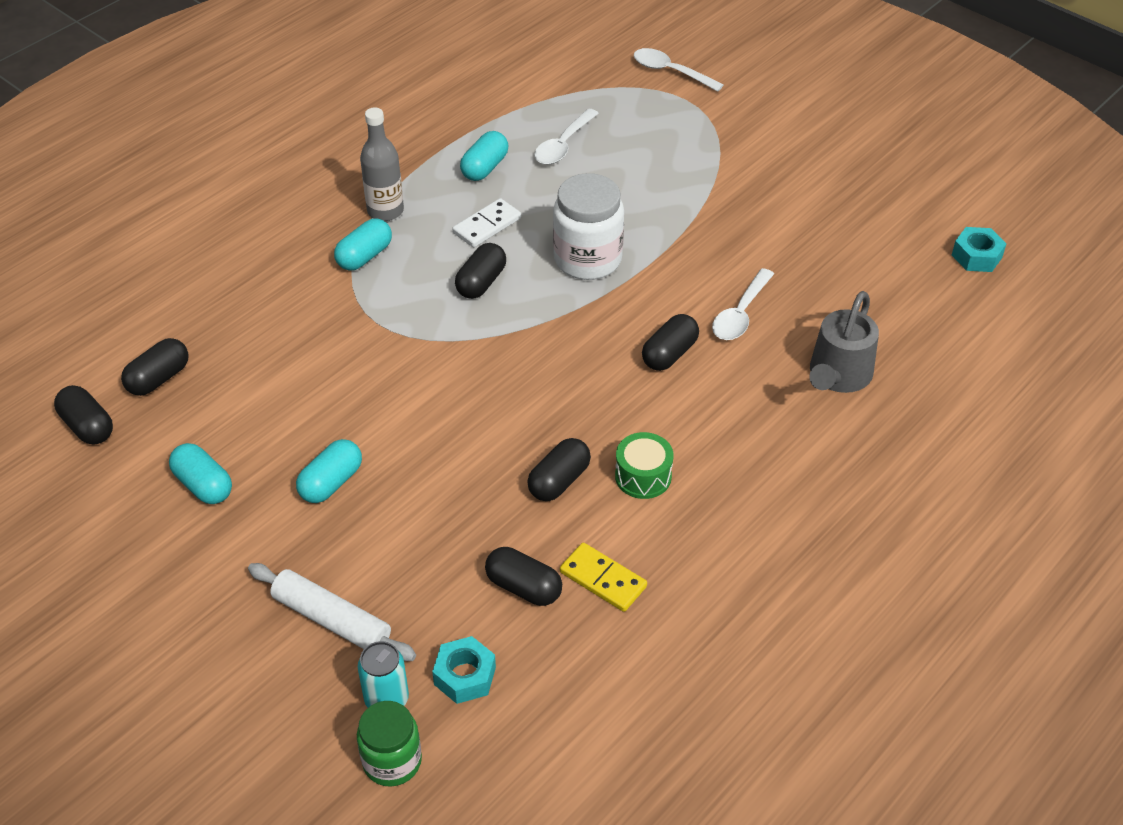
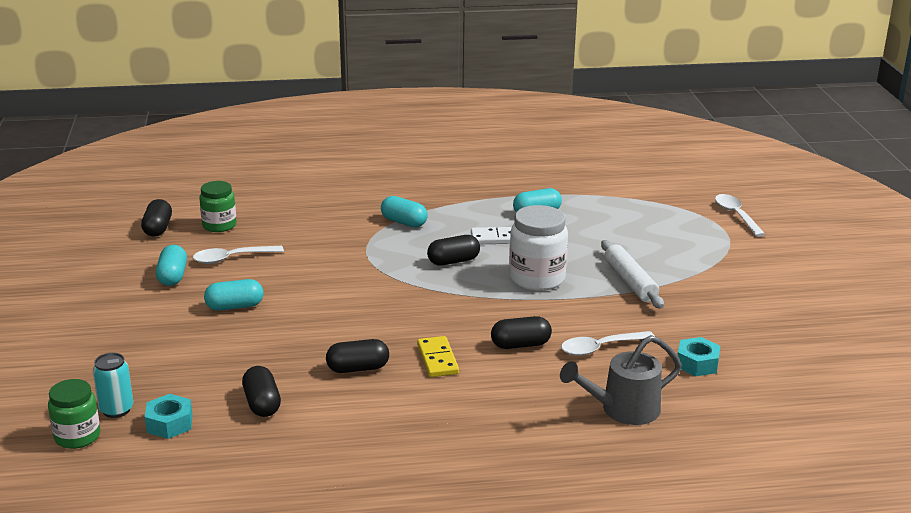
camera: 40 degrees right, 20 degrees down
(158, 378) = (219, 225): black capsule -> green jar
(332, 620) = (144, 362): white rolling pin -> white rolling pin (630, 282)
(364, 256) = (404, 222): turquoise capsule -> turquoise capsule turned 45 degrees clockwise
(385, 211) = (446, 208): grey bottle -> none
(563, 145) = (604, 222): white spoon -> white spoon (232, 258)
(603, 579) = (311, 425): yellow domino -> yellow domino (437, 359)
(643, 476) = (411, 392): green drum -> none
(976, 256) = (838, 399): turquoise nut -> turquoise nut (697, 363)

